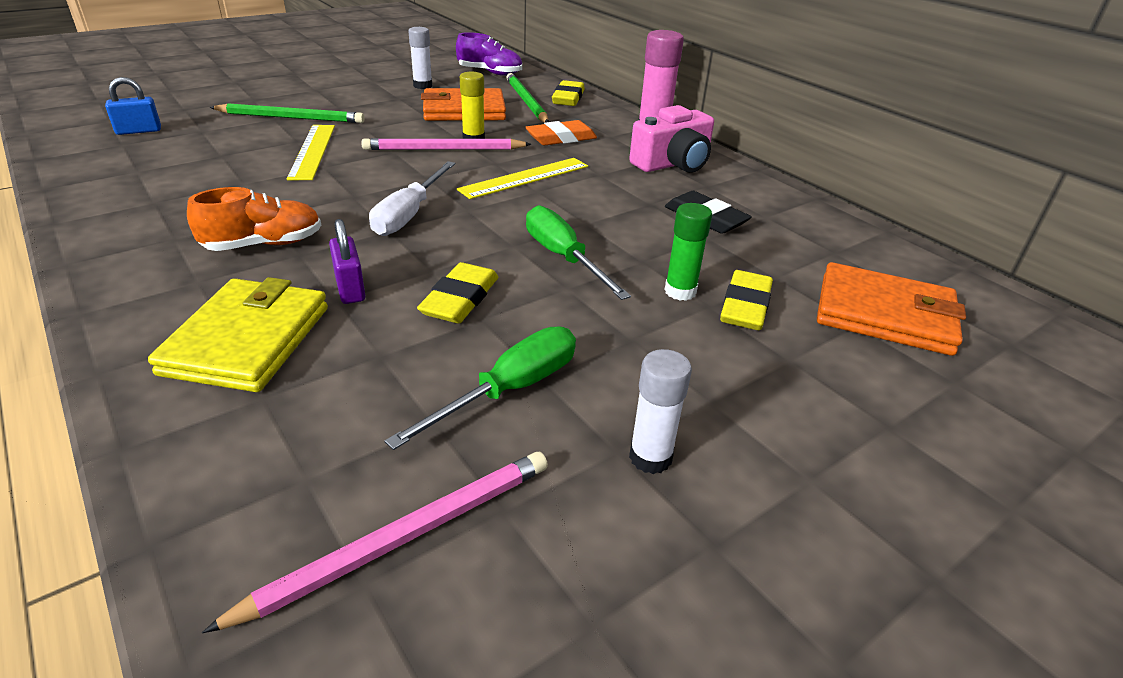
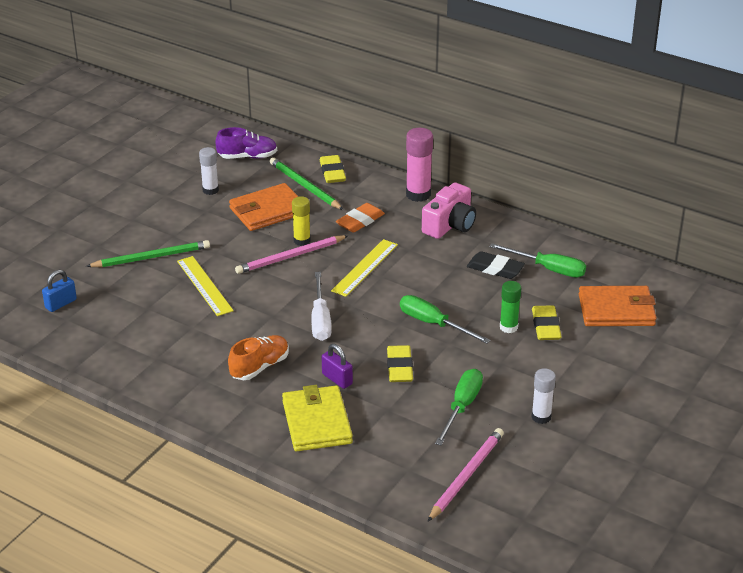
camera: 20 degrees left, 0 degrees up
(788, 236) = (548, 269): none -> green screwdriver

